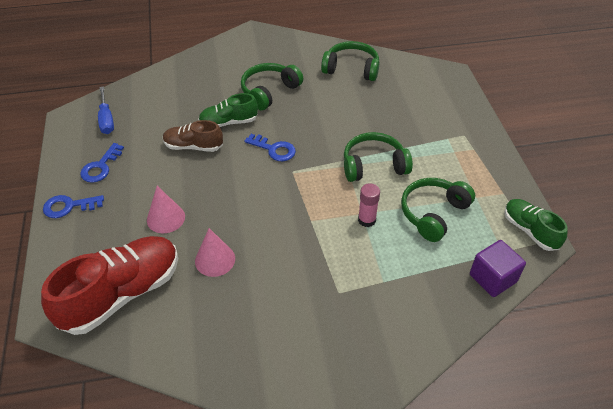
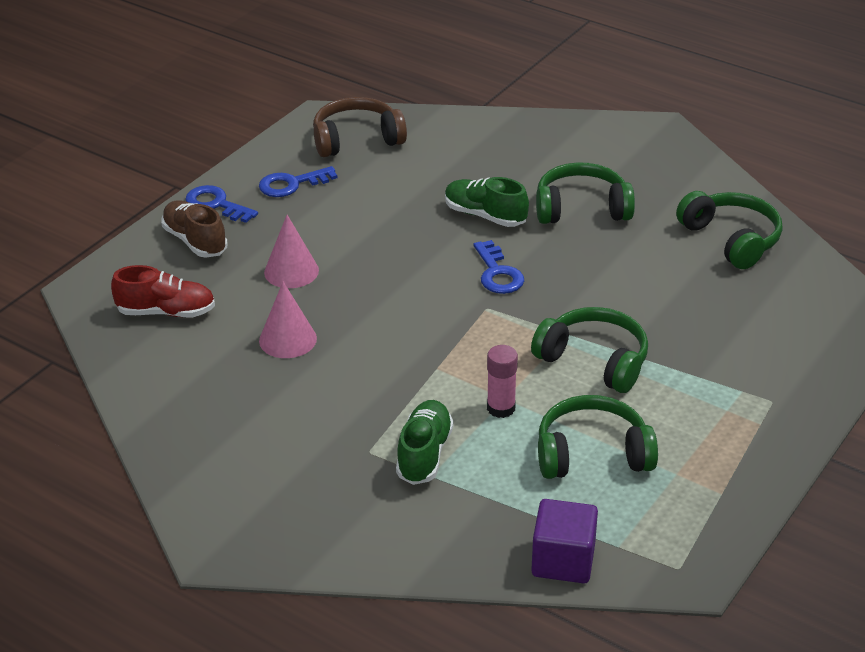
camera: 45 degrees right, 10 degrees down
(106, 119) = (356, 139): blue screwdriver -> brown headphones
(122, 294) = (166, 312): red shoe -> red shoe, size x0.55
(193, 146) = (412, 218): brown shoe -> brown shoe (195, 241)
(530, 231) = (691, 552): green shoe -> green shoe (424, 454)

